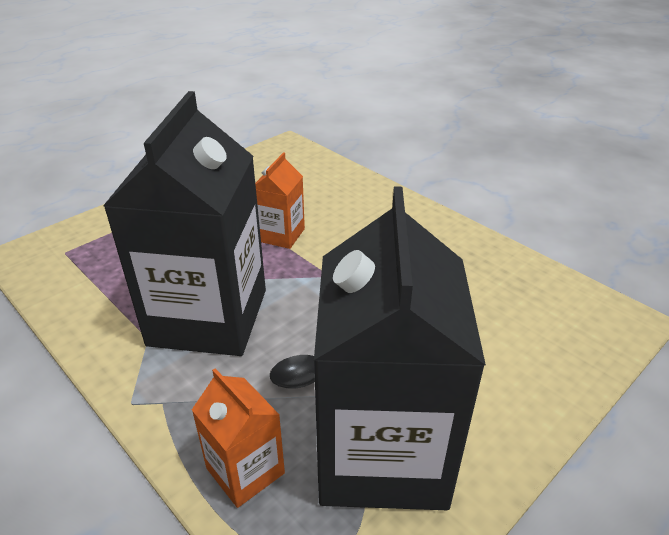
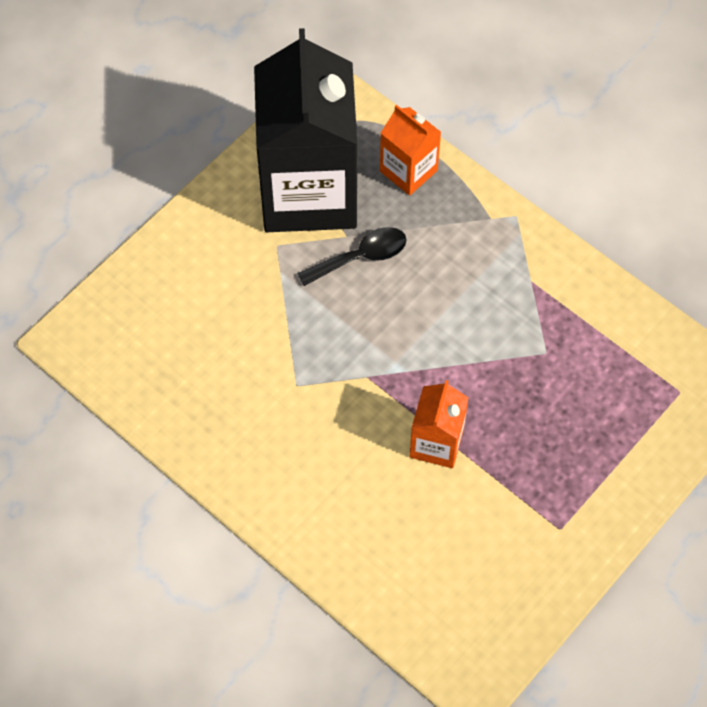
camera: 175 degrees right, 25 degrees up
(208, 317) = (482, 309): black carton -> none

